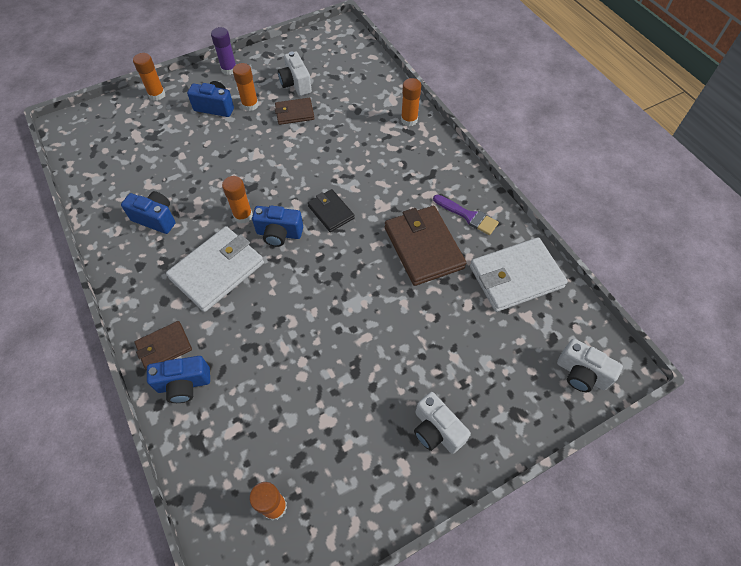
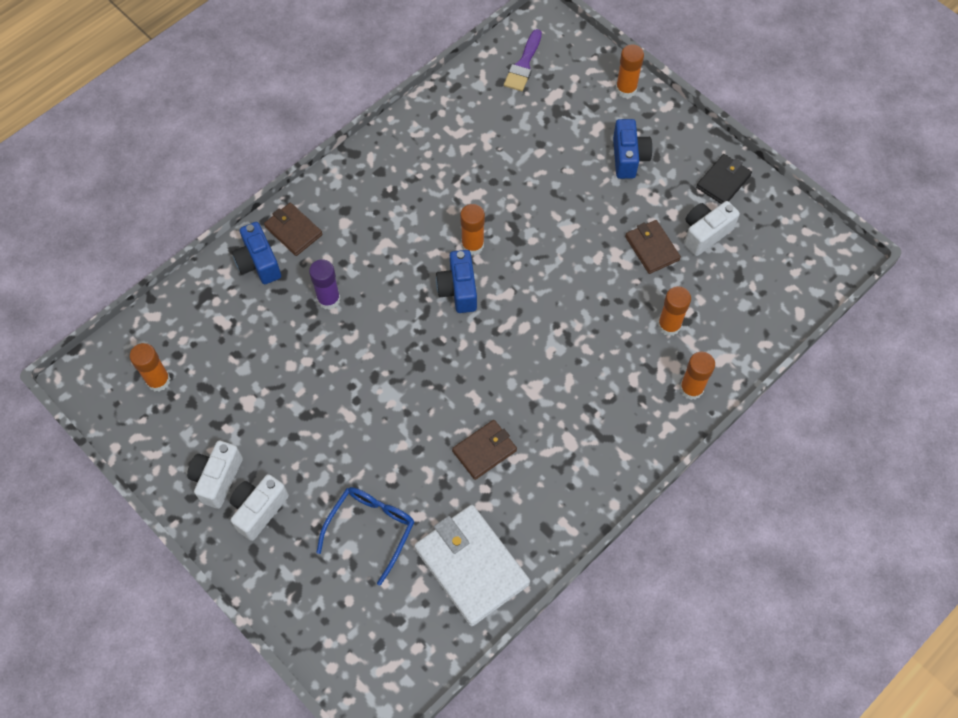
camera: 75 degrees right, 5 degrees up
(155, 219) = (442, 162): blue camera -> none
(217, 271) = (393, 245): white wallet -> none
(229, 69) = (701, 149): purple glue stick -> purple glue stick (328, 299)
(250, 105) = (647, 194): orange glue stick -> orange glue stick (669, 325)
(331, 212) = (506, 335): black wallet -> black wallet (723, 181)
(423, 247) = (484, 451): brown wallet -> brown wallet, size x0.56
(468, 216) = (548, 494): purple brush -> purple brush (523, 64)
(472, 341) = (371, 529): none -> blue glasses
(581, 374) = (357, 657): white camera -> white camera (217, 478)

